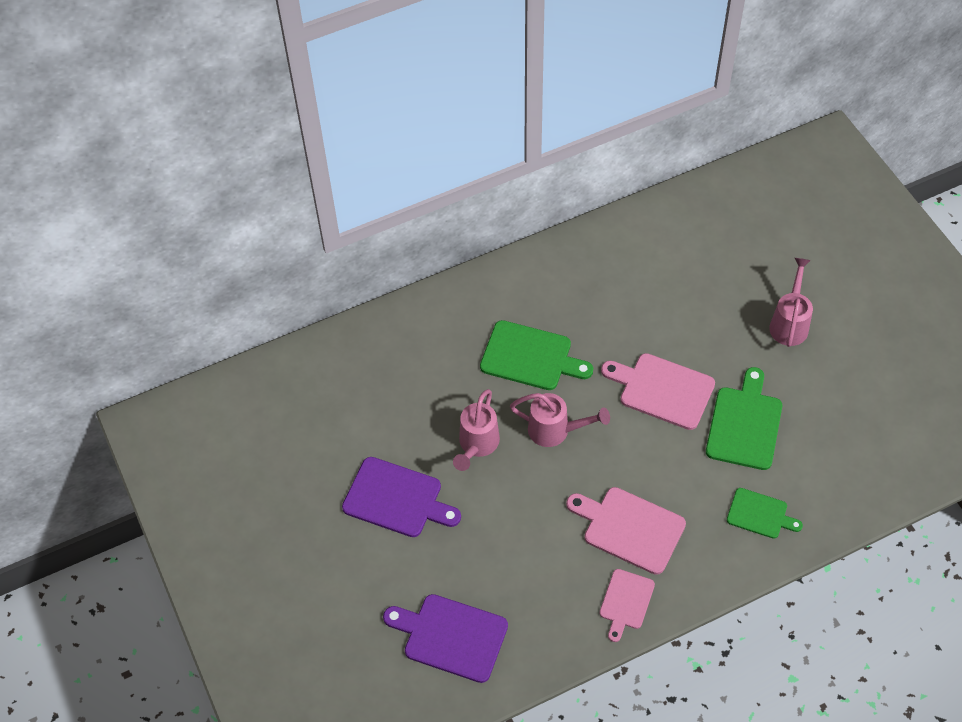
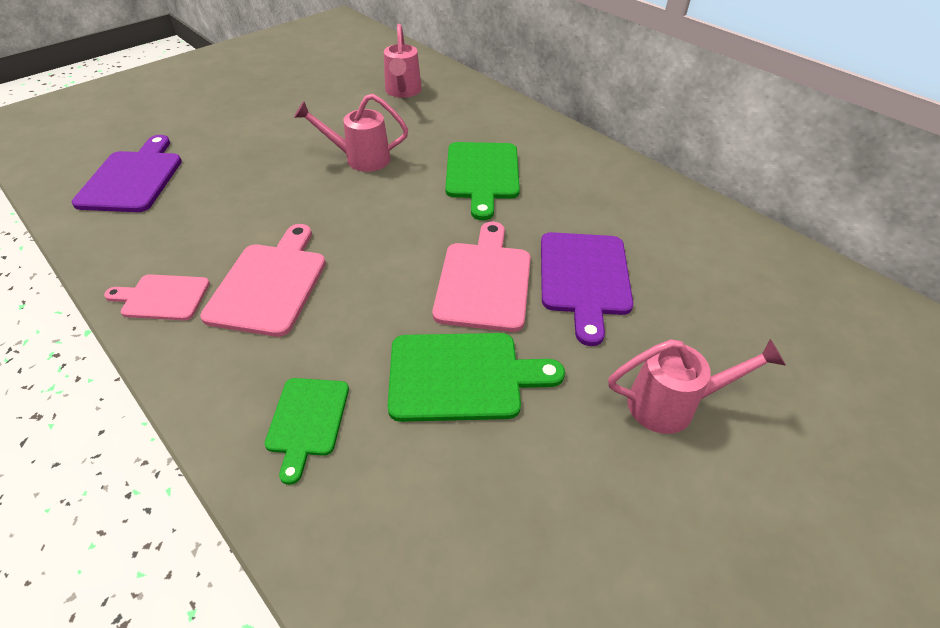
camera: 70 degrees right, 10 degrees down
(397, 499) = (289, 126): purple cutting board -> purple cutting board (584, 278)
(555, 431) = (393, 205): pink watering can -> pink watering can (403, 92)

